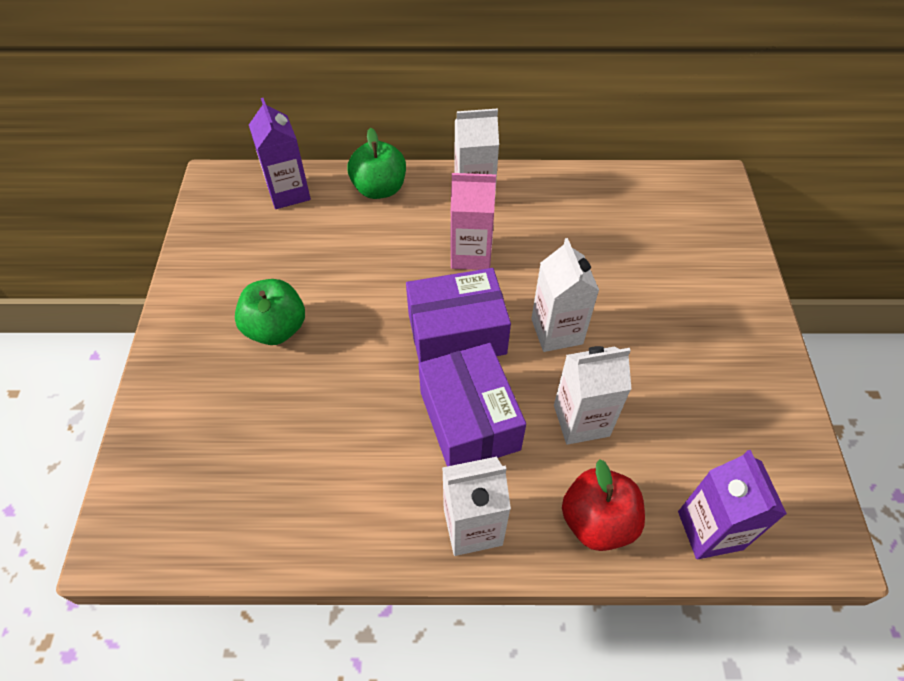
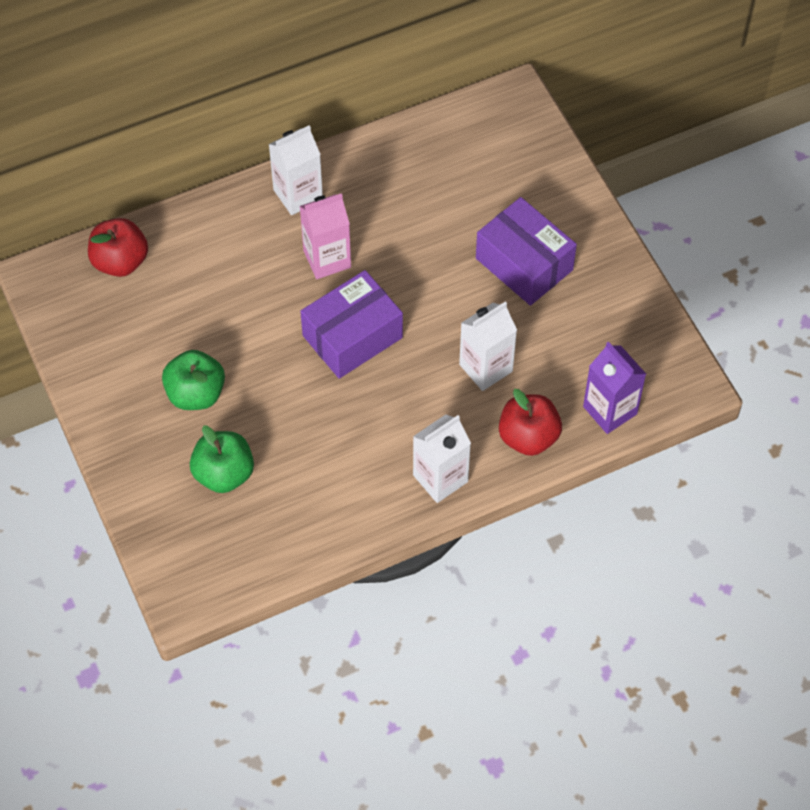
camera: 25 degrees left, 5 degrees up
(288, 193) = (120, 261): purple carton -> red apple
(379, 189) = (206, 224): green apple -> green apple (224, 473)
(469, 420) = (399, 403): purple box -> purple box (524, 264)
(556, 331) = (434, 301): white carton -> none

